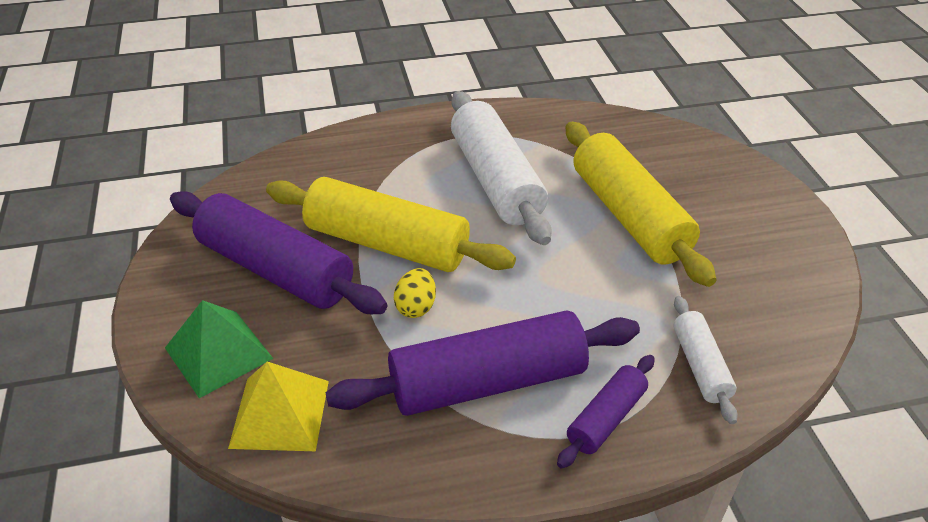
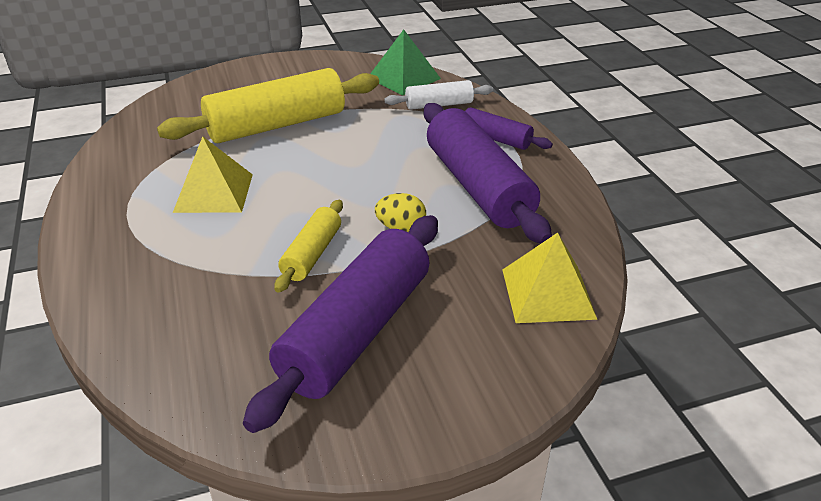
camera: 95 degrees left, 5 degrees down
(219, 353) = (488, 351): green pyramid -> green pyramid (403, 78)
(387, 243) = (312, 254): yellow rolling pin -> yellow rolling pin, size x0.51
(495, 180) = (214, 193): white rolling pin -> yellow pyramid

